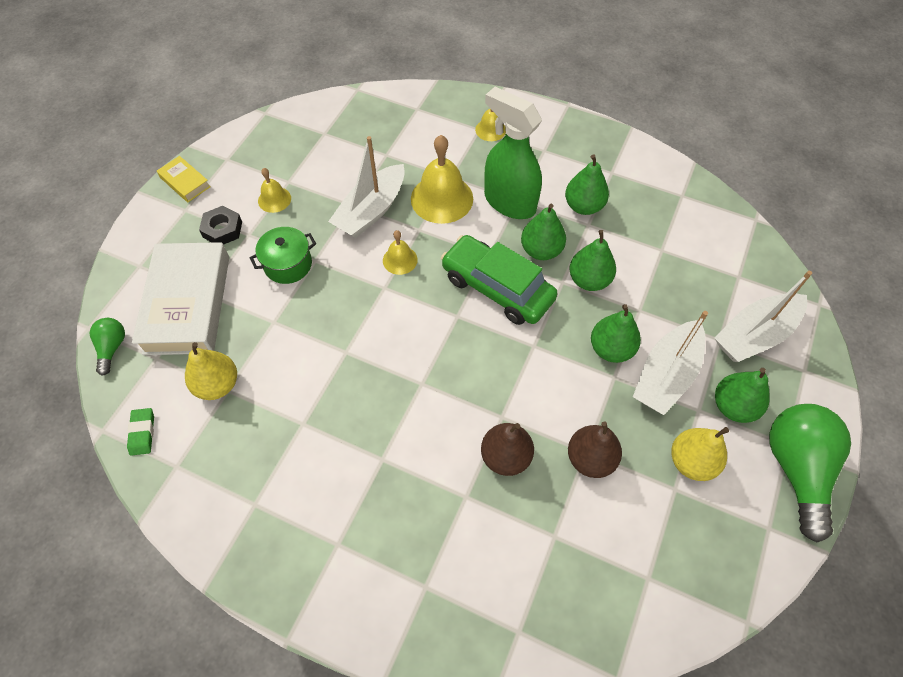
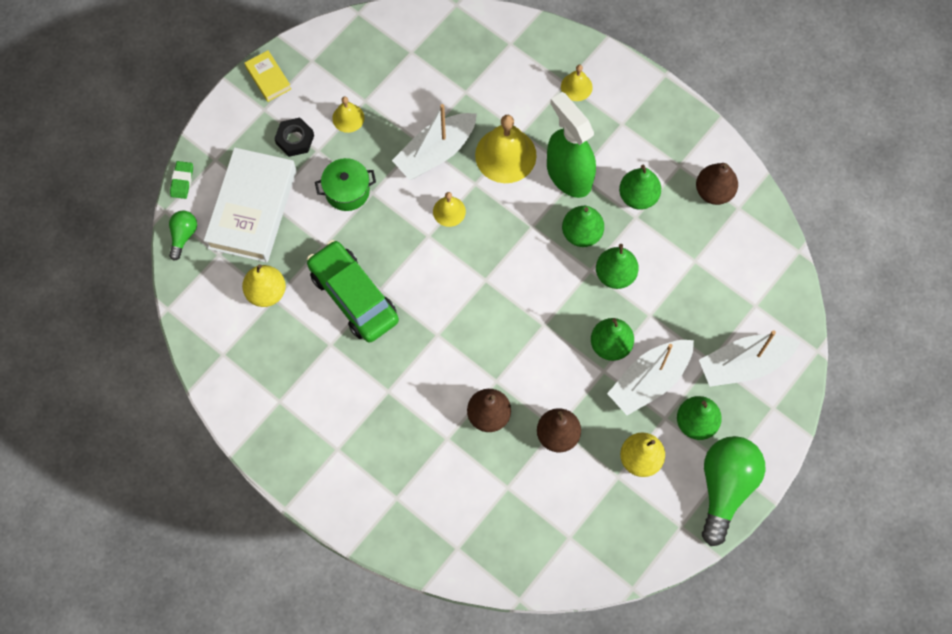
camera: 15 degrees right, 10 degrees up
(142, 433) = (199, 319): green eraser -> green eraser (182, 181)
(497, 288) = (529, 261): green car -> green car (353, 296)
(653, 187) = (714, 192): none -> brown pear

